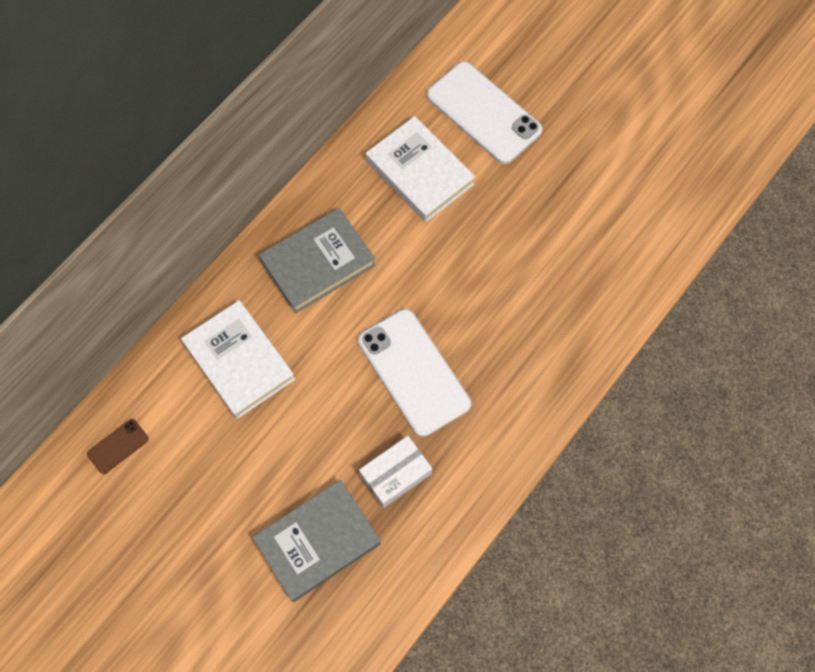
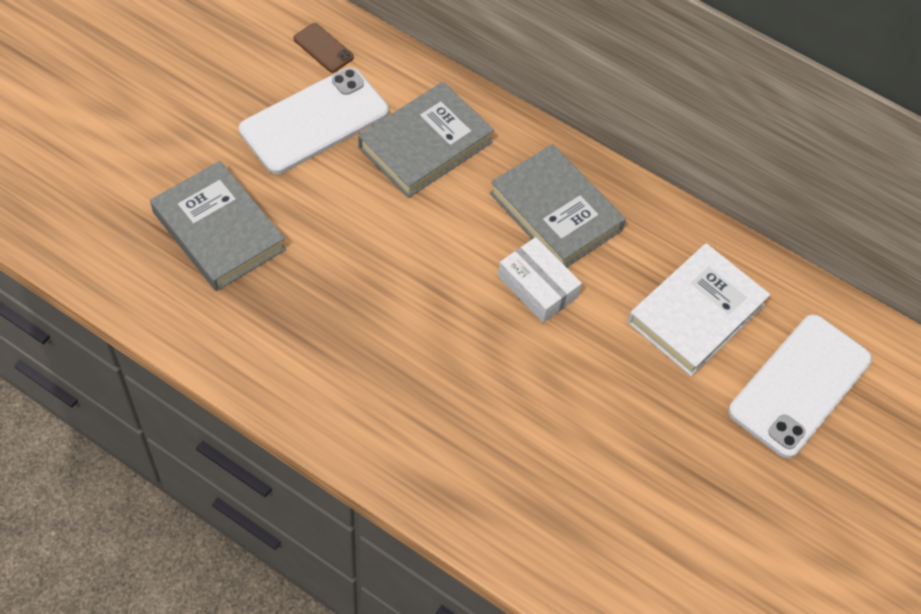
camera: 80 degrees right, 10 degrees down
(239, 362) = (425, 144): white book -> grey book
(396, 474) = (298, 303): white box -> white box (537, 287)
(414, 372) = (426, 317): white phone -> white phone (314, 121)

